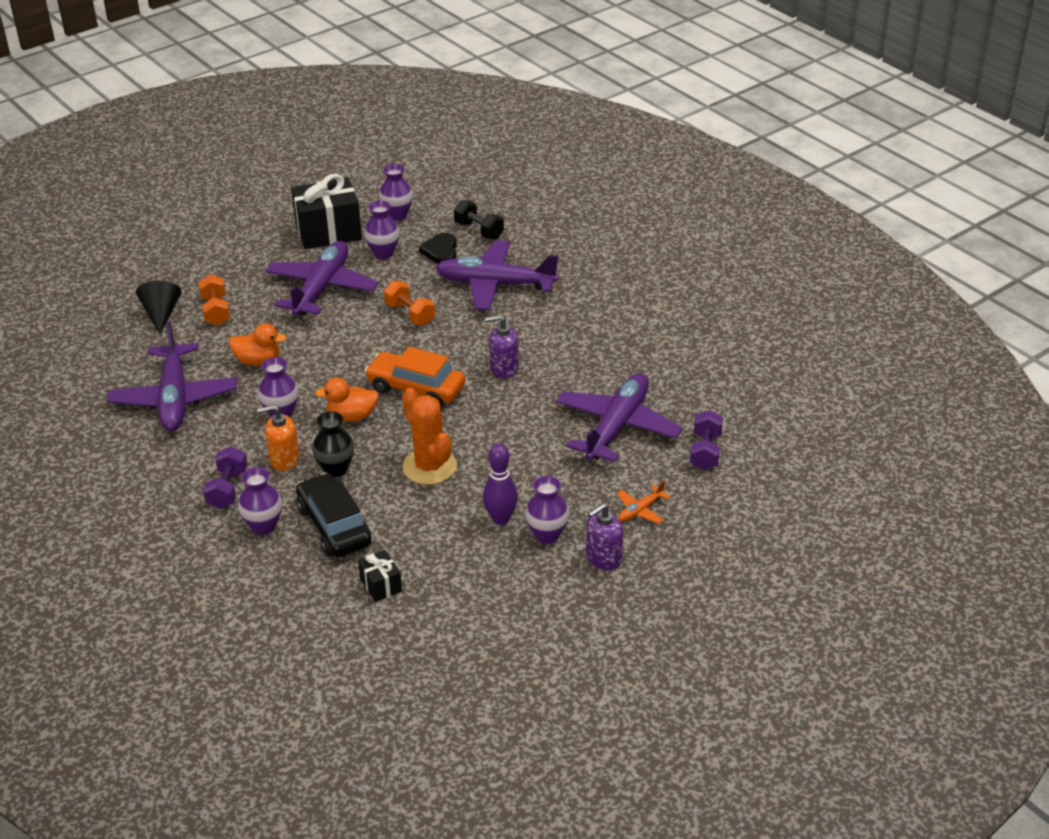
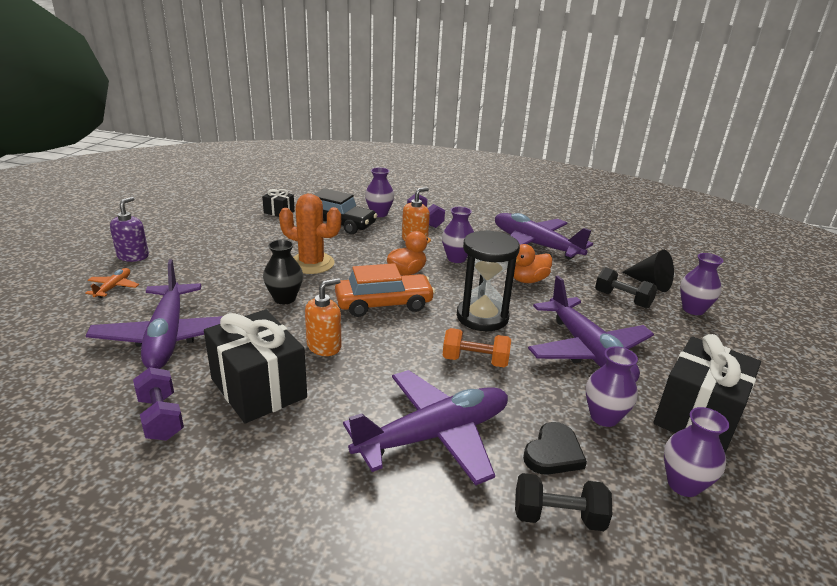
camera: 140 degrees right, 10 degrees down
(216, 311) = (622, 299): orange dumbbell -> black dumbbell
(335, 469) = (375, 245): black vase -> black vase (284, 298)
(354, 343) = (482, 317): none -> black hourglass
(441, 251) = (553, 453): black heart -> black heart turned 75 degrees clockwise
(501, 519) = (229, 254): purple bowling pin -> none
(504, 368) = (324, 346): purple soap dispenser -> orange soap dispenser
(547, 535) = (186, 255): purple vase -> purple vase (693, 309)
(576, 355) = (258, 388): none -> black gift
(705, 451) = (58, 346): purple dumbbell -> purple dumbbell (161, 418)

